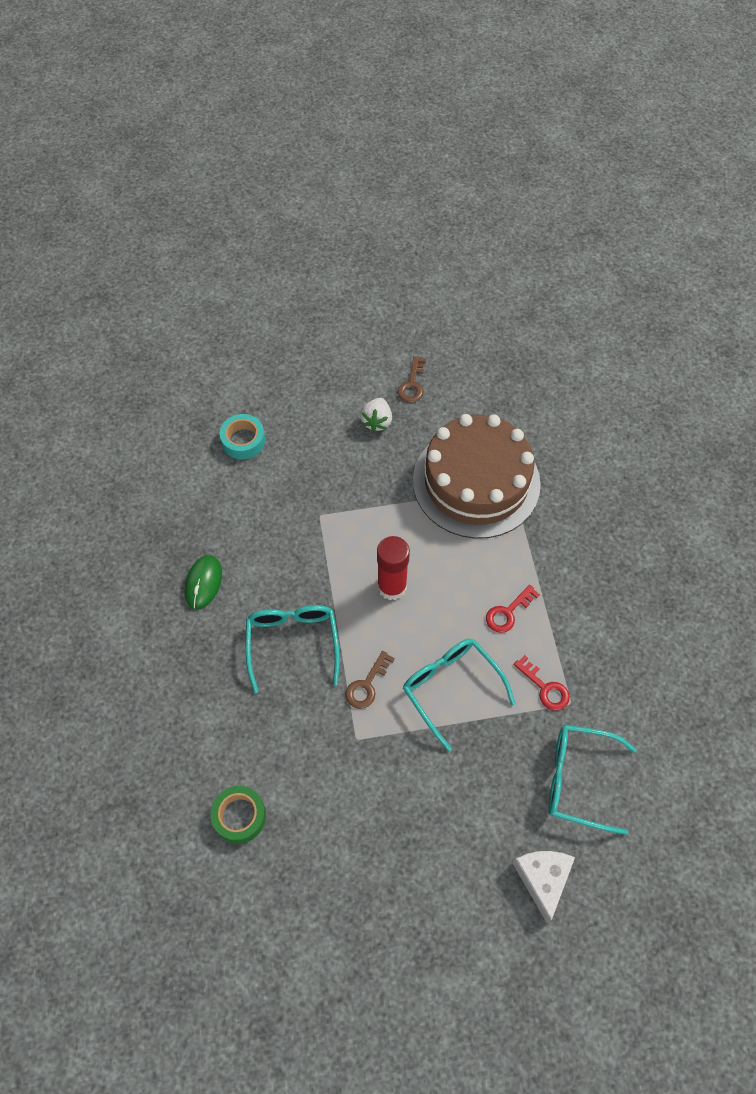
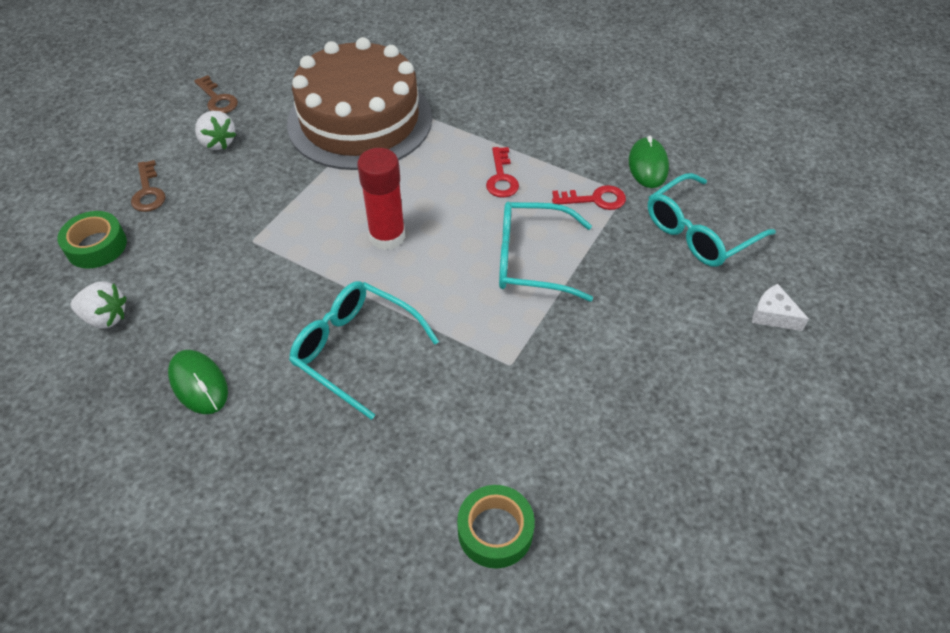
camera: 50 degrees left, 10 degrees down
(203, 495) = (105, 317): none -> white strawberry
(243, 441) = (96, 246): turquoise tape -> green tape
(367, 685) = (463, 319): brown key -> brown key (148, 192)
(543, 879) = (773, 315): white cheese -> white cheese, size x0.65
(615, 699) = (648, 165): none -> green mouse

